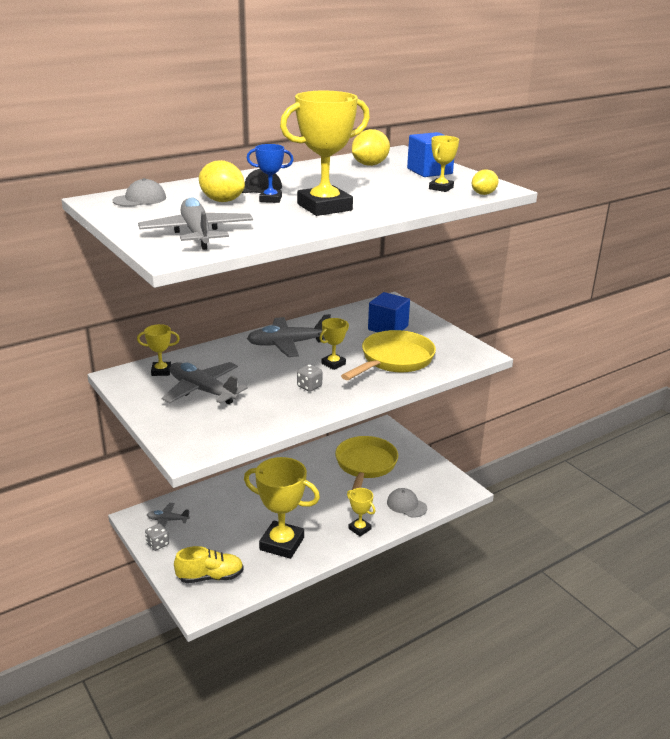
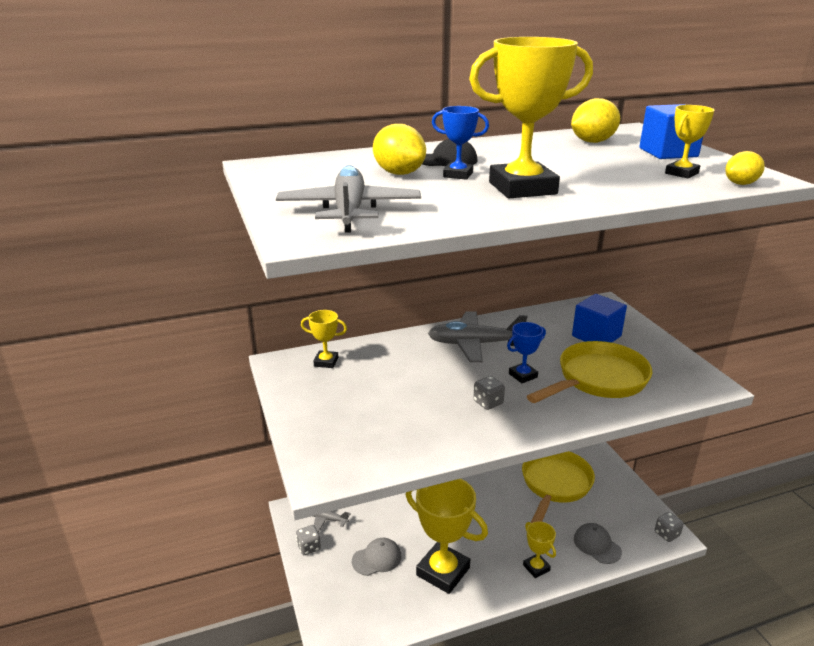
camera: 15 degrees right, 0 degrees up
(140, 199) = (305, 166): grey cap -> grey cap (377, 558)
(203, 391) = (364, 392): grey plane -> none
(210, 577) = (354, 601): yellow shoe -> none
(333, 364) = (523, 375): yellow trophy -> blue trophy
(461, 489) = (667, 534): none -> grey dice

